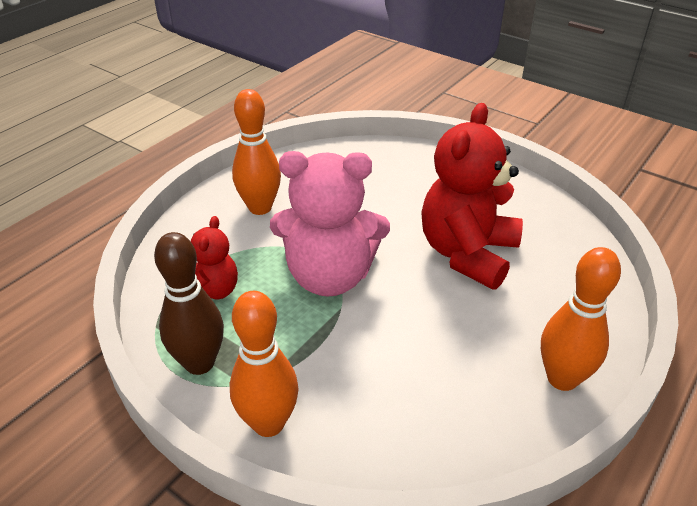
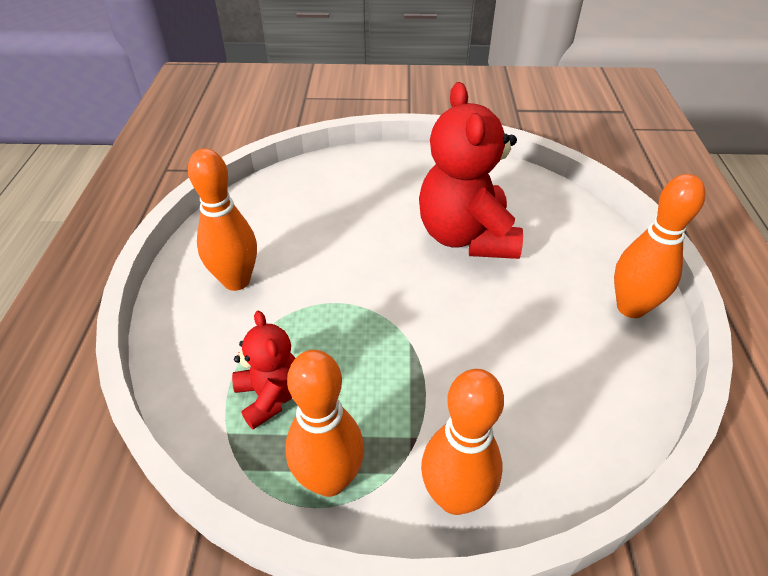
camera: 35 degrees left, 5 degrees up
(199, 363) = (329, 479): brown bowling pin -> orange bowling pin
(329, 276) = (371, 317): pink teddy bear -> none

